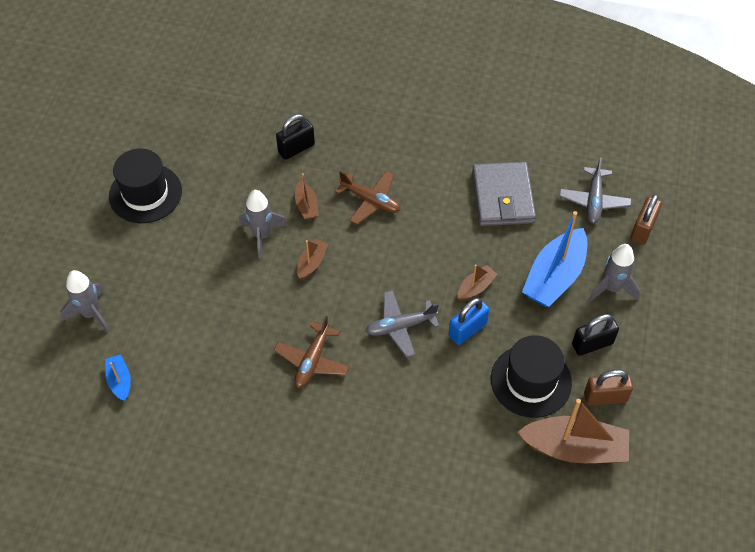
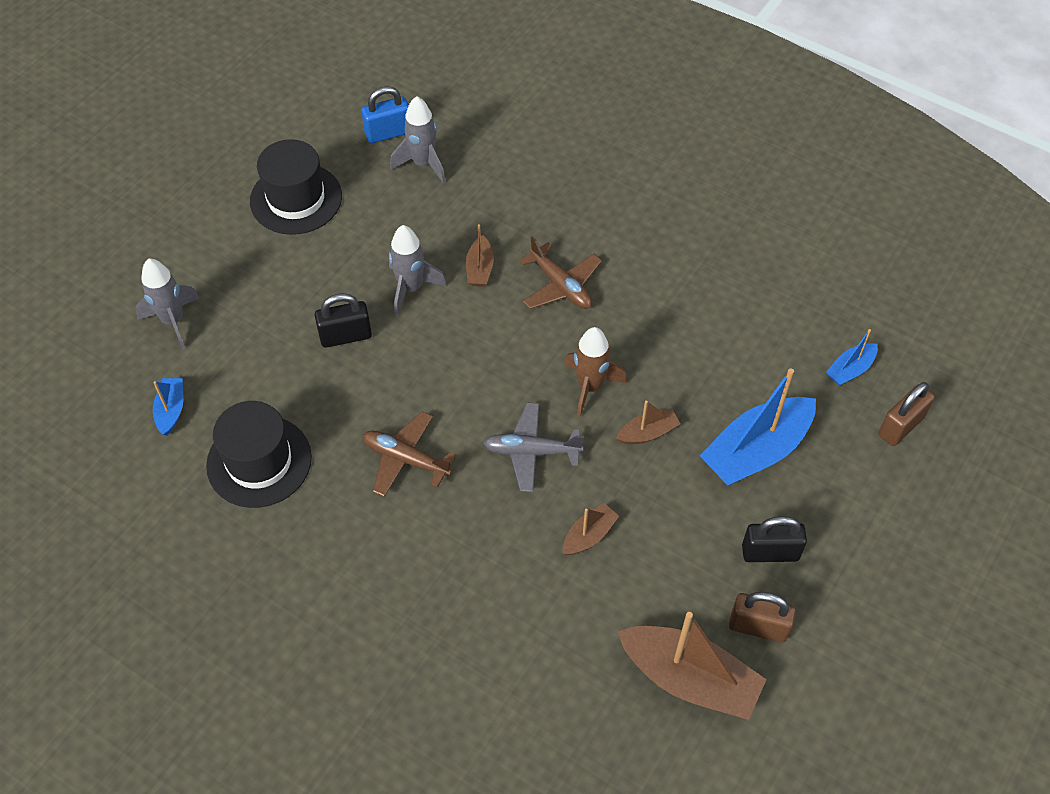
camera: 20 degrees right, 0 degrees up
(296, 148) = (497, 196): black padlock -> black padlock (345, 336)
(312, 263) = (456, 340): brown boat -> brown boat (589, 535)
(312, 361) = (406, 459): brown plane -> brown plane turned 75 degrees clockwise
(422, 267) = (590, 387): none -> brown rocket
(467, 330) = (614, 482): blue padlock -> blue padlock (388, 133)
(503, 197) = (731, 330): grey wallet -> none
(531, 381) = (669, 573): black hat -> black hat (259, 461)
(594, 200) = (850, 369): grey plane -> blue boat
(611, 288) = (826, 489): grey rocket -> grey rocket (423, 163)

